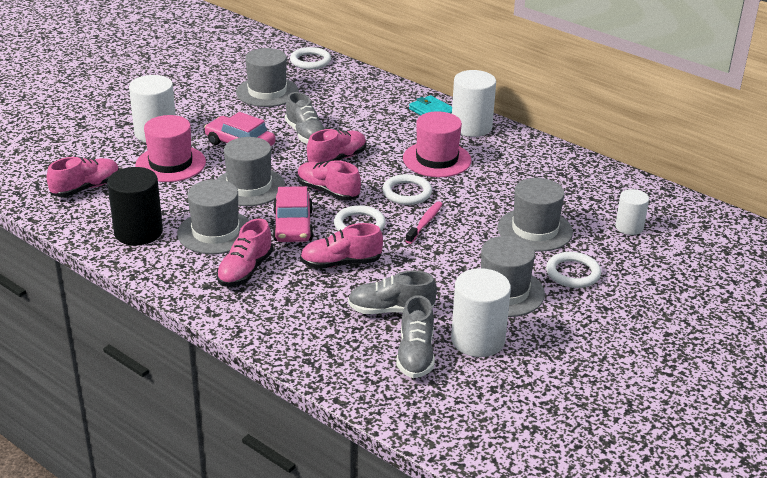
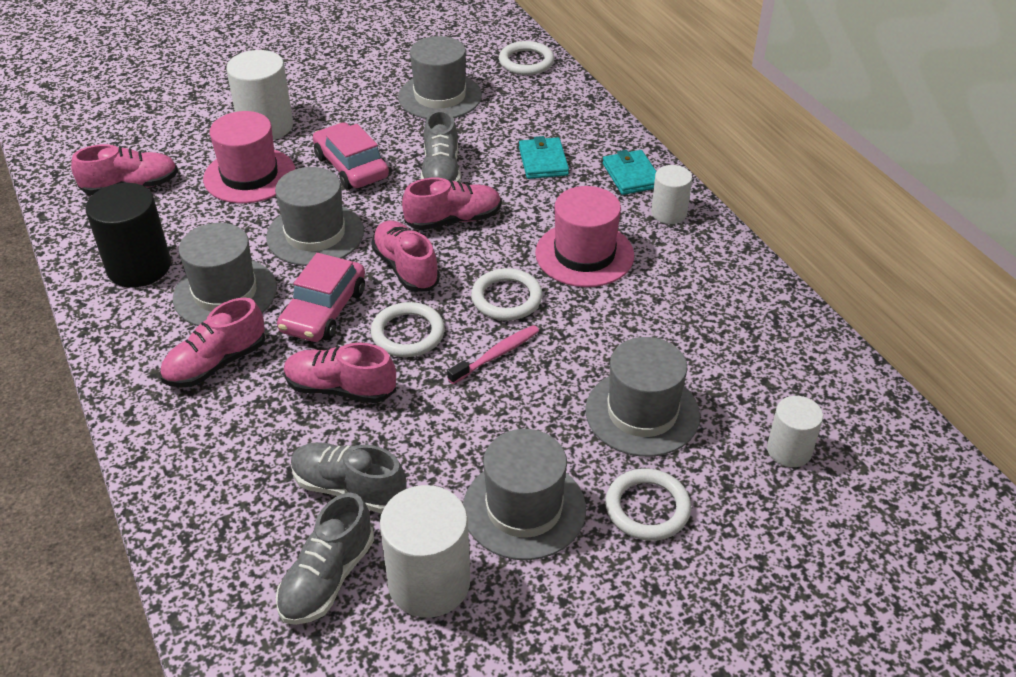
camera: 25 degrees right, 10 degrees up
(369, 115) = (543, 161): none -> turquoise wallet
(471, 127) = (669, 213): white cylinder -> white cylinder, size x0.60

